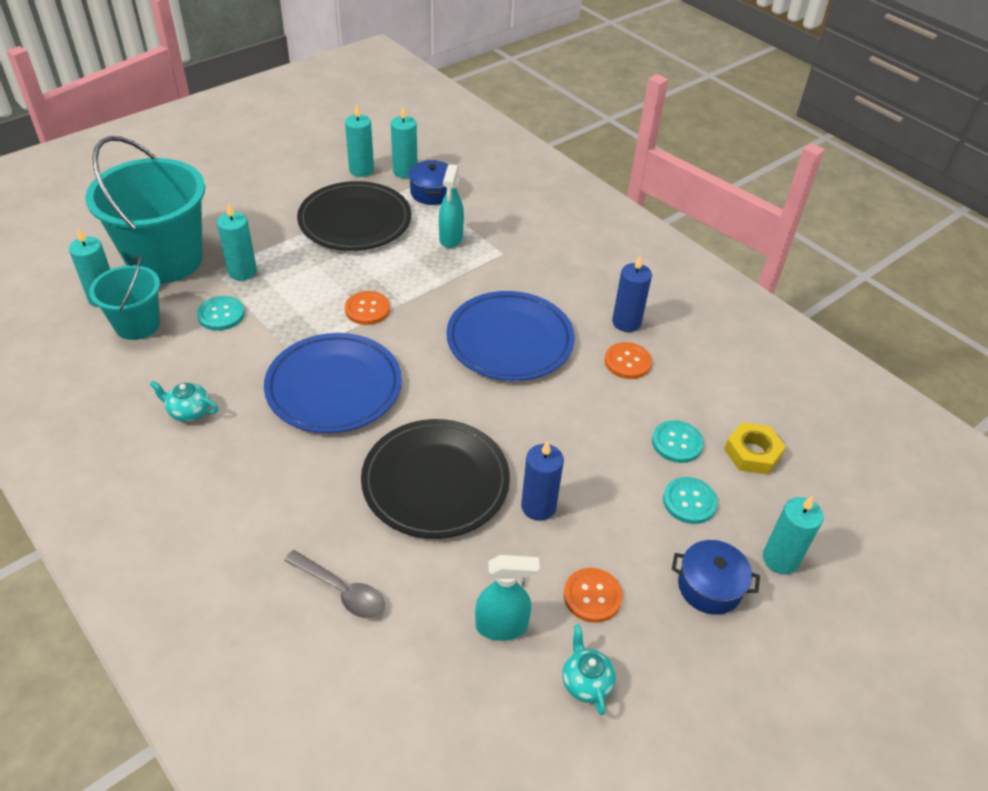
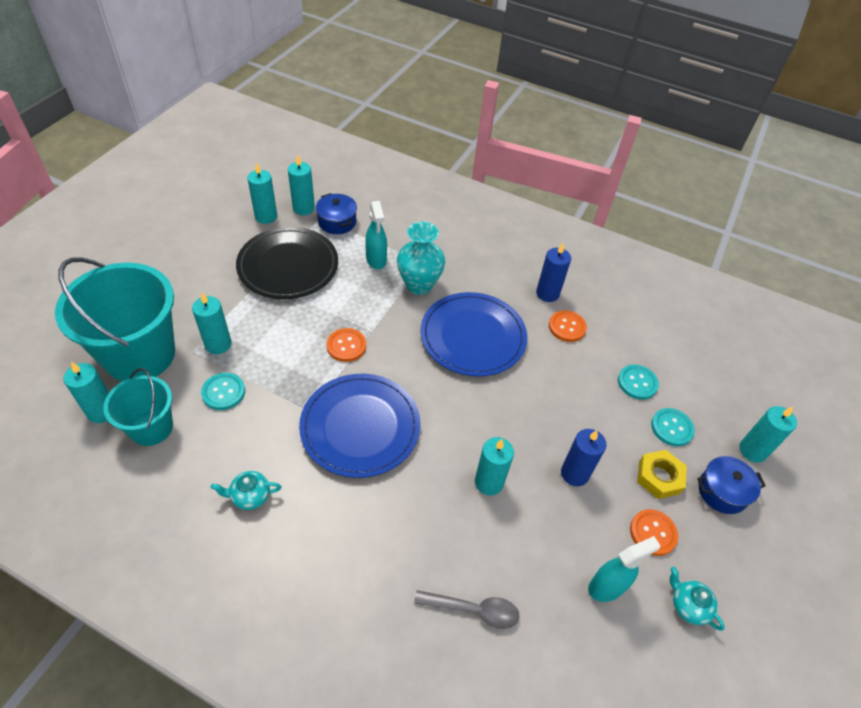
camera: 25 degrees left, 5 degrees up
(435, 481) = (489, 482): black plate -> turquoise candle
(482, 274) = (419, 285): none -> turquoise vase
(752, 453) = (689, 372): yellow nut -> yellow nut (659, 477)

